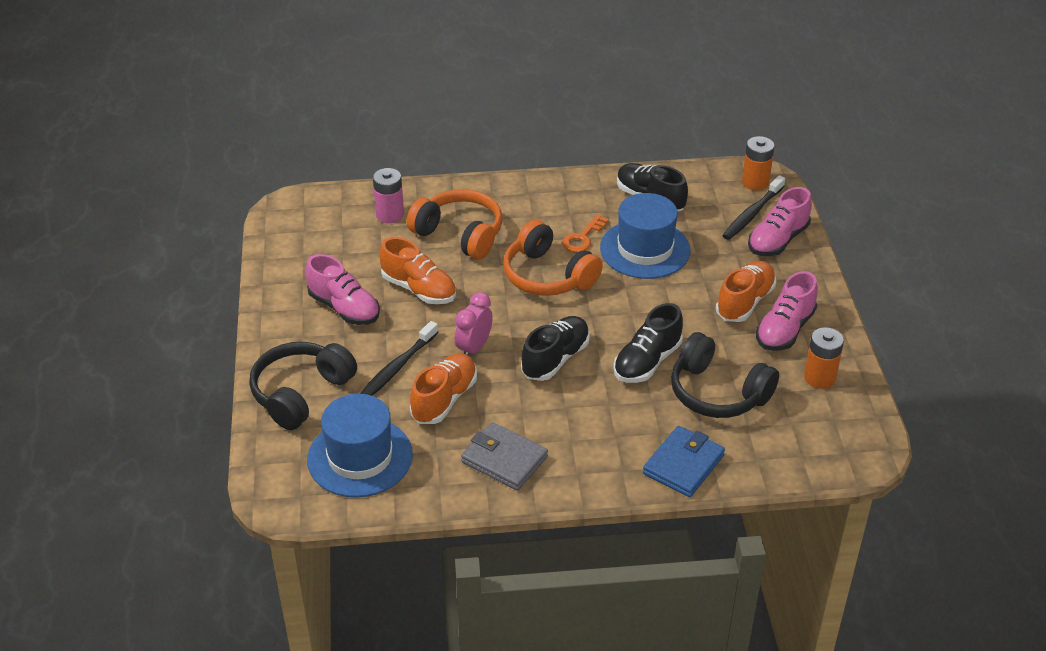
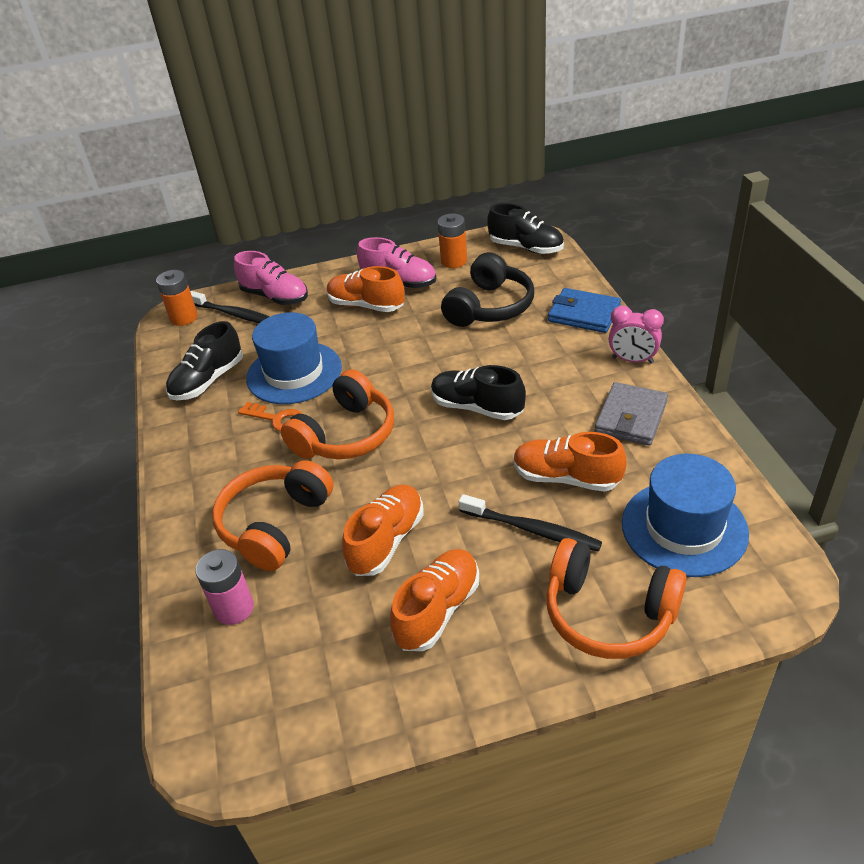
camera: 95 degrees left, 0 degrees up
(301, 393) = (609, 613): black headphones -> orange headphones
(344, 308) = (438, 610): pink shoe -> orange shoe
(474, 348) = (478, 470): pink clock -> pink clock (632, 360)
(647, 362) = (462, 349): black shoe -> black shoe (526, 248)

